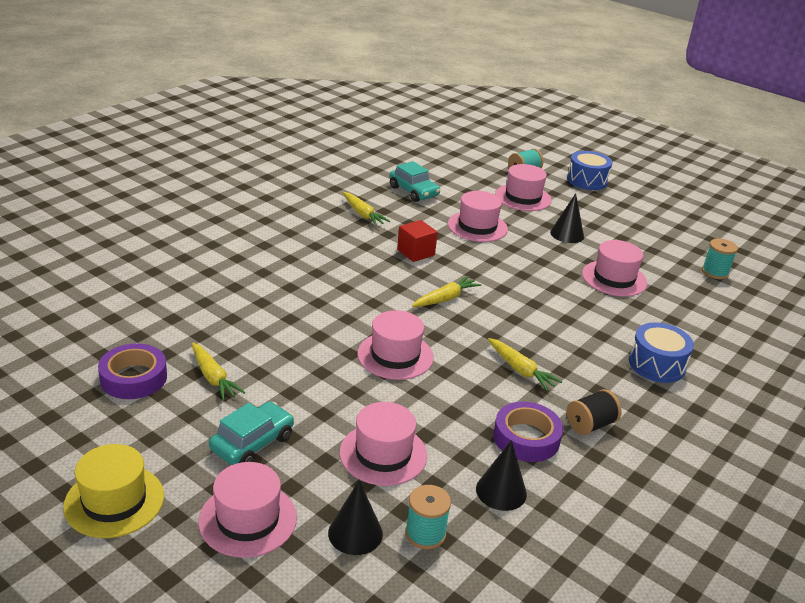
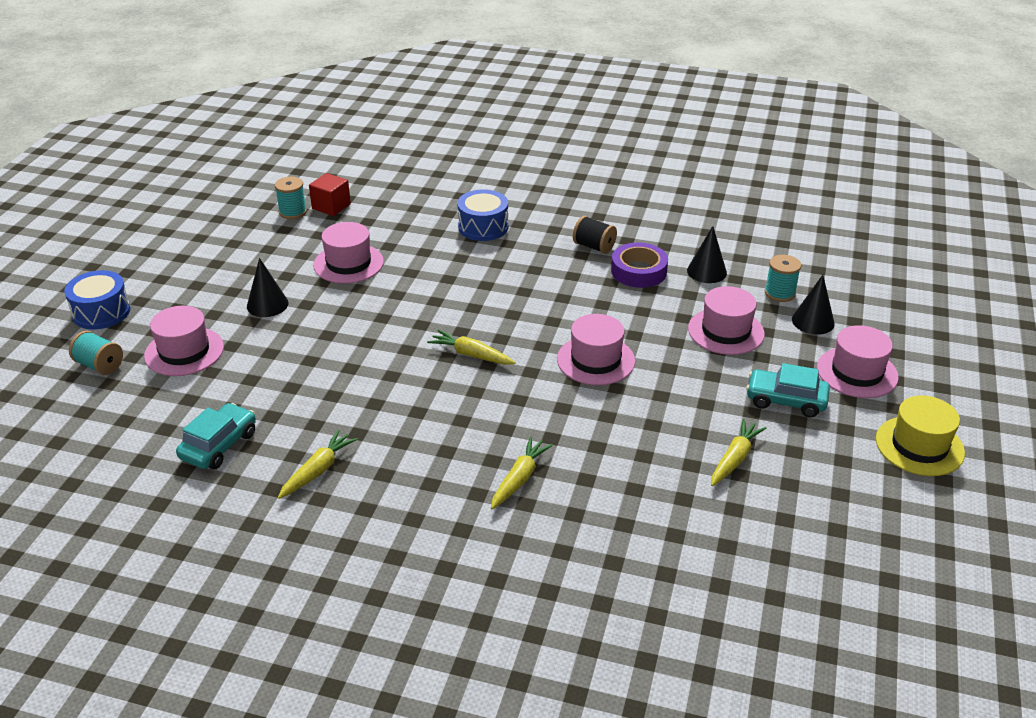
camera: 110 degrees left, 5 degrees up
(133, 378) = (788, 512): purple tape -> none
(416, 252) = (388, 399): red cube -> red cube (331, 206)
(477, 226) = (290, 369): pink hat -> none
(520, 370) = (552, 289): yellow carrot -> yellow carrot (519, 479)

